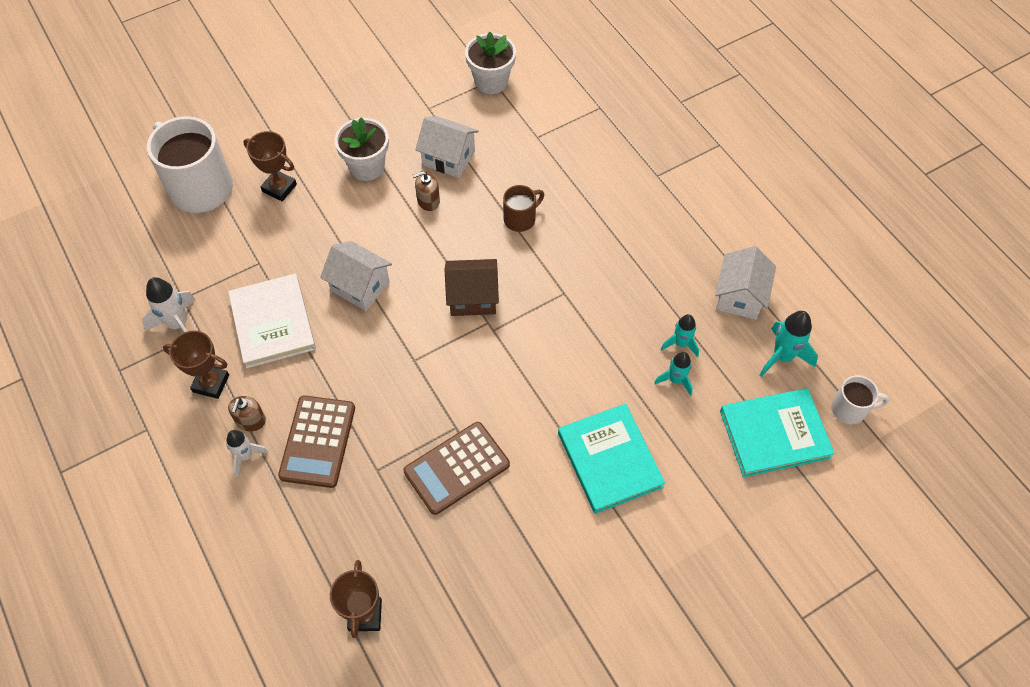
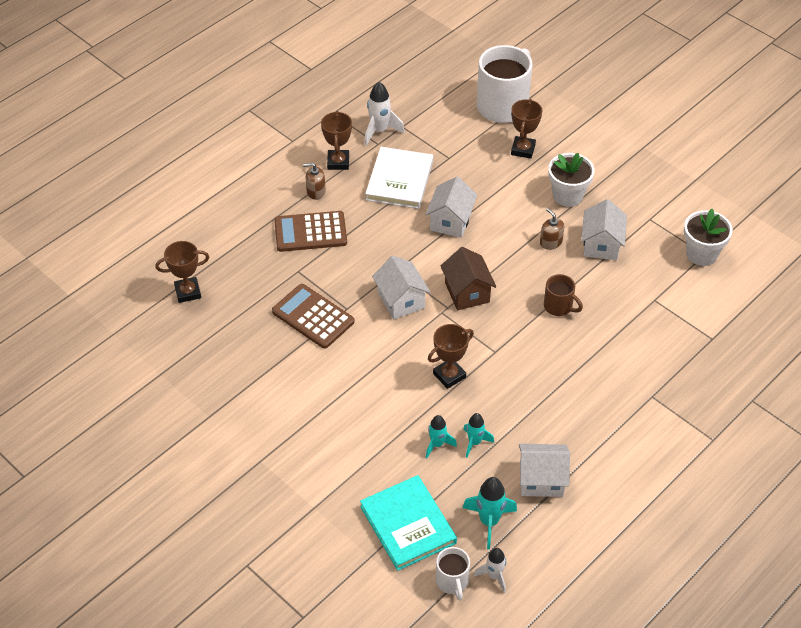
camera: 75 degrees right, 10 degrees down
(246, 456) = (287, 197): white rocket -> white rocket (494, 576)
(272, 323) = (399, 180): white book -> white book turned 45 degrees counterclockwise
(462, 367) = (401, 300): none -> white house
(585, 345) = (449, 375): none -> brown trophy
(609, 460) = (348, 411): turquoise book -> none

